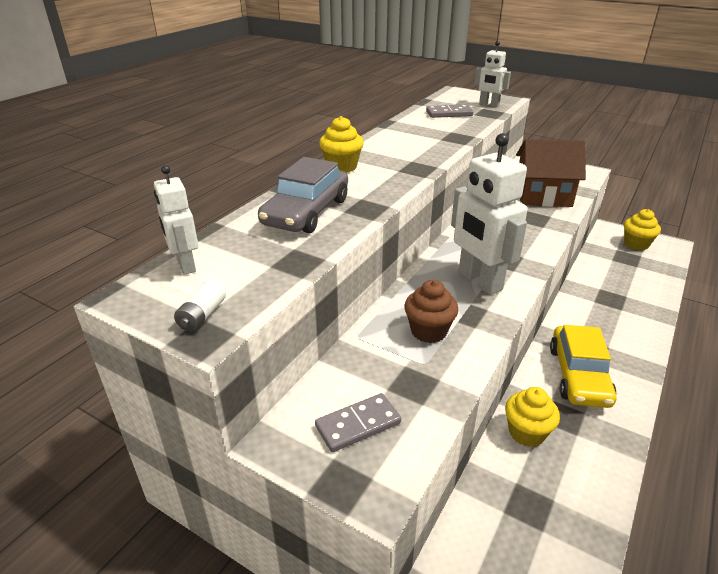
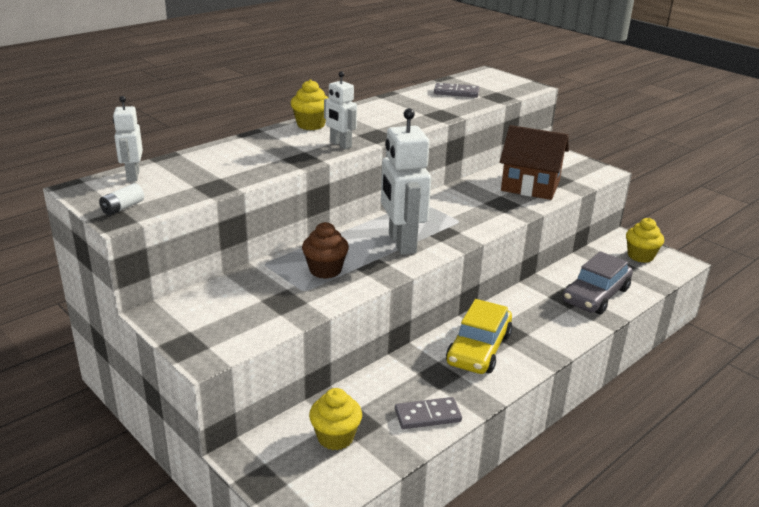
camera: 15 degrees right, 5 degrees down
(306, 212) = (251, 154): grey car -> grey car (595, 295)
(358, 424) = (221, 316): grey domino -> grey domino (427, 415)
(489, 105) = (505, 89): white robot -> white robot (340, 144)
(526, 432) = (395, 378): yellow cupcake -> yellow cupcake (335, 437)

